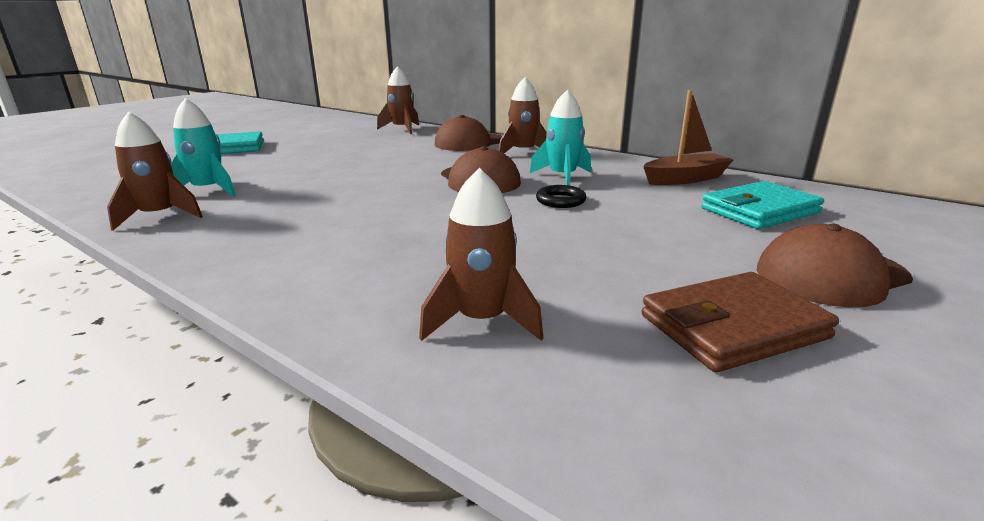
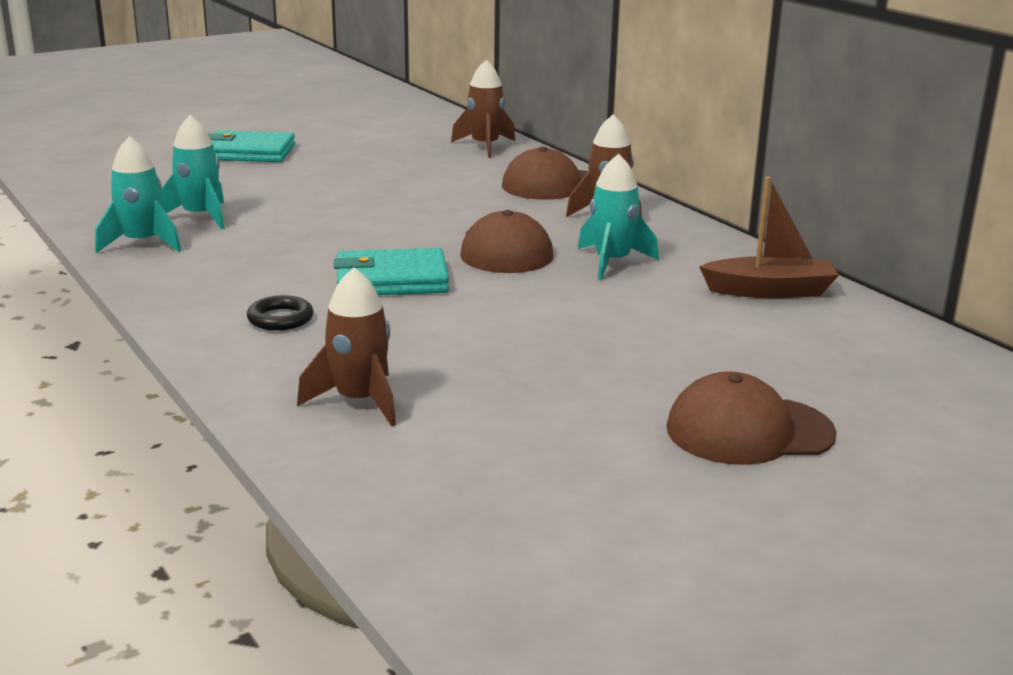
camera: 20 degrees right, 0 degrees up
(159, 216) = (142, 243): brown rocket -> turquoise rocket
(560, 201) = (569, 295): black ring -> black ring (280, 319)
(733, 327) = (570, 452): brown wallet -> none
(759, 210) = (795, 350): turquoise wallet -> turquoise wallet (391, 280)

